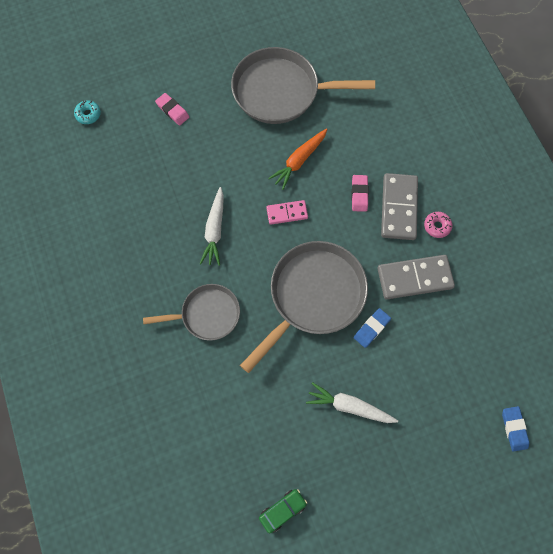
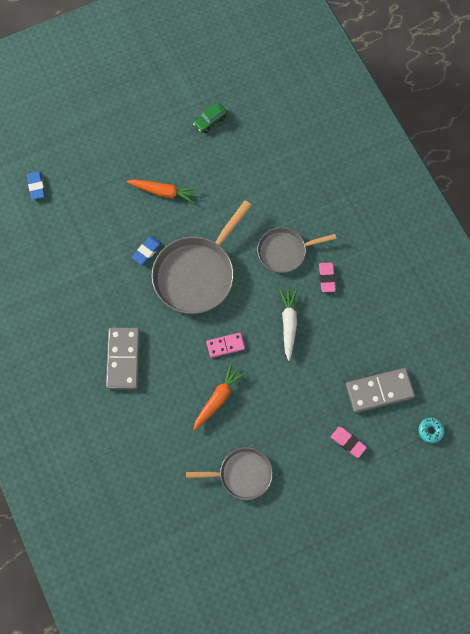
camera: 175 degrees right, 0 degrees up
(281, 91) = (242, 474): grey pan -> grey pan, size x0.60
(349, 406) = (164, 192): white carrot -> orange carrot
(359, 194) = (160, 369): pink eraser -> pink eraser (326, 278)
(414, 278) = (110, 296): grey domino -> grey domino (379, 391)
(437, 226) = (89, 344): pink donut -> none

